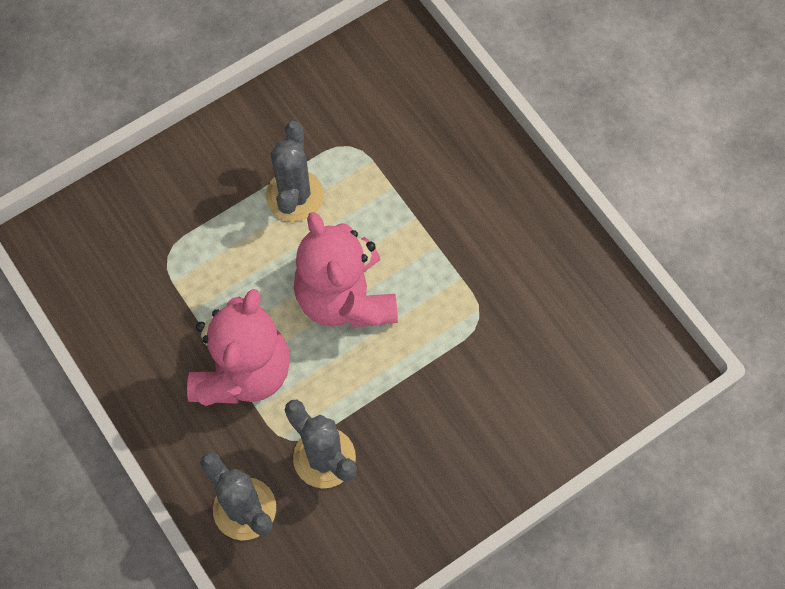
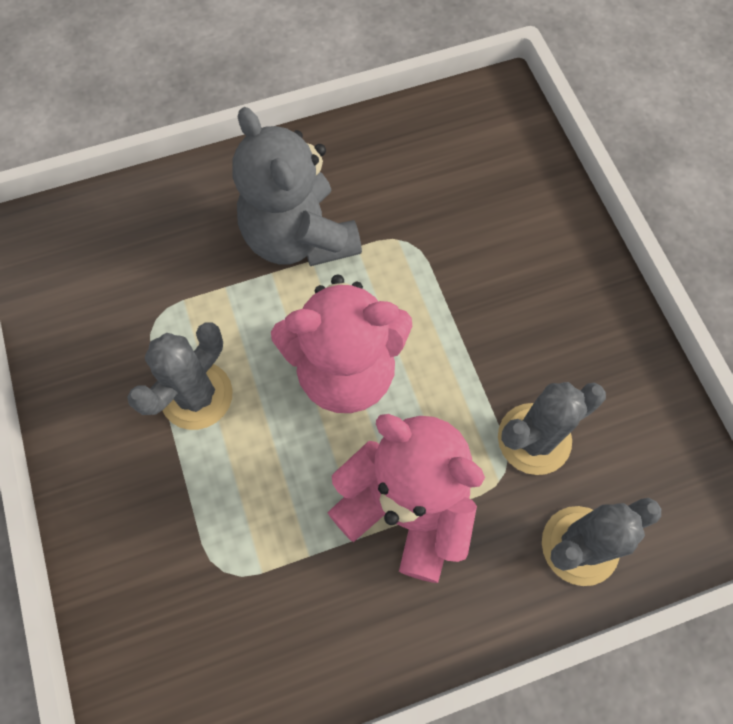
camera: 75 degrees left, 0 degrees up
(294, 196) = (196, 395): grey cactus -> grey cactus turned 75 degrees counterclockwise
(455, 230) = (299, 237): none -> grey teddy bear

